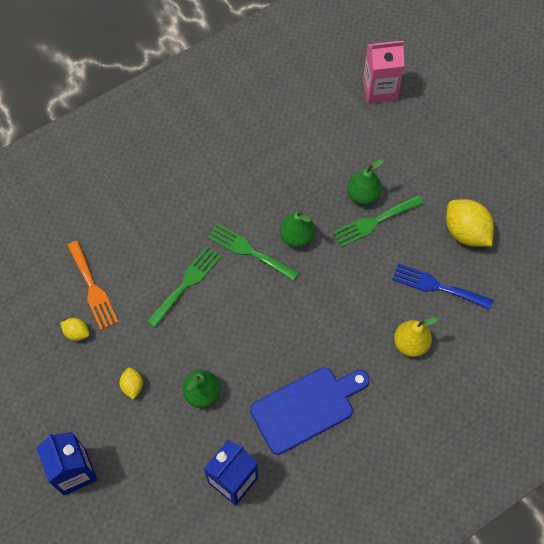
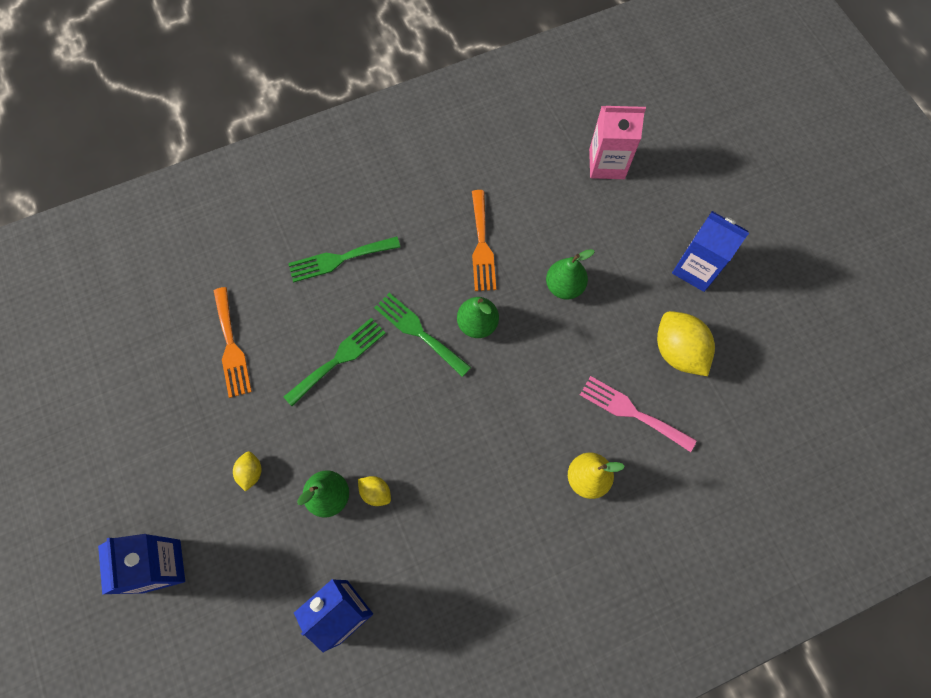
camera: 10 degrees right, 5 degrees up
(77, 333) = (202, 397): yellow lemon -> yellow lemon (376, 492)
(287, 172) = (482, 245): none -> orange fork
(306, 408) = (448, 536): blue cutting board -> none
(374, 222) = (571, 320): green fork -> green fork (339, 259)
(437, 286) = (632, 412): blue fork -> pink fork
(468, 164) = (696, 269): none -> blue carton

